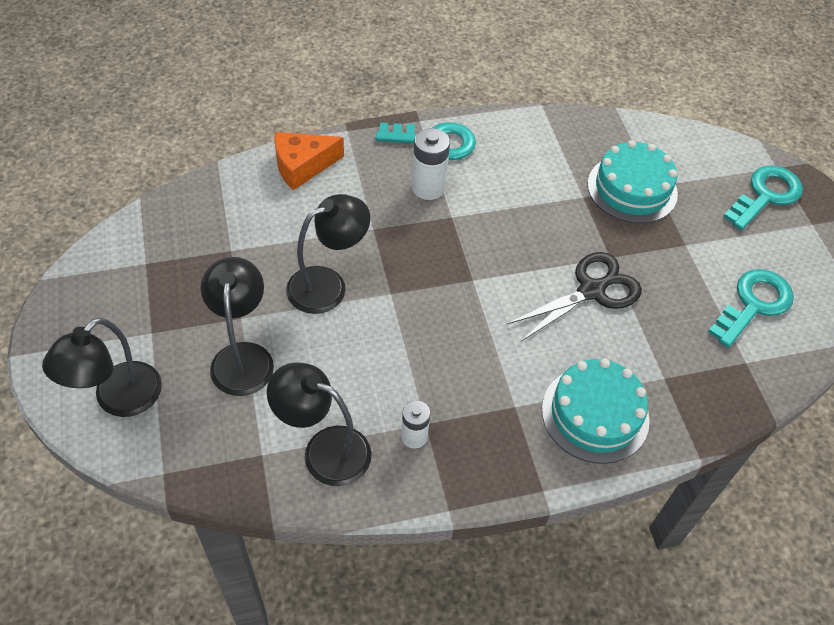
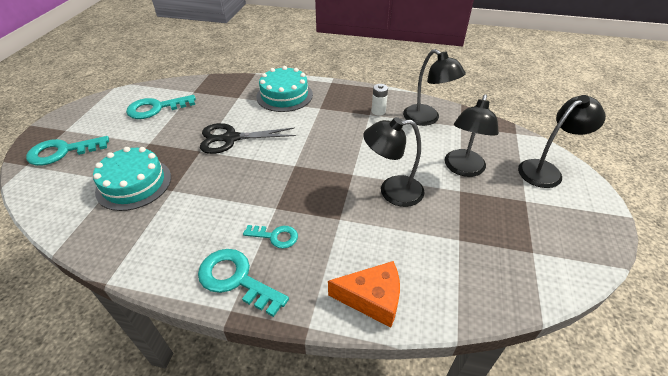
camera: 150 degrees left, 10 degrees down
(428, 188) = (275, 236): white battery -> turquoise key

